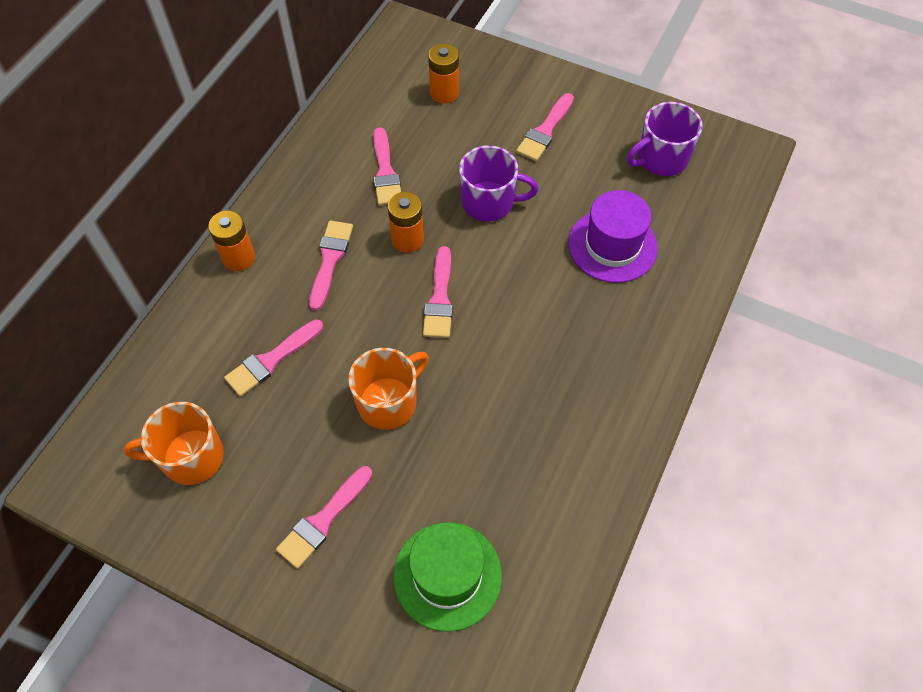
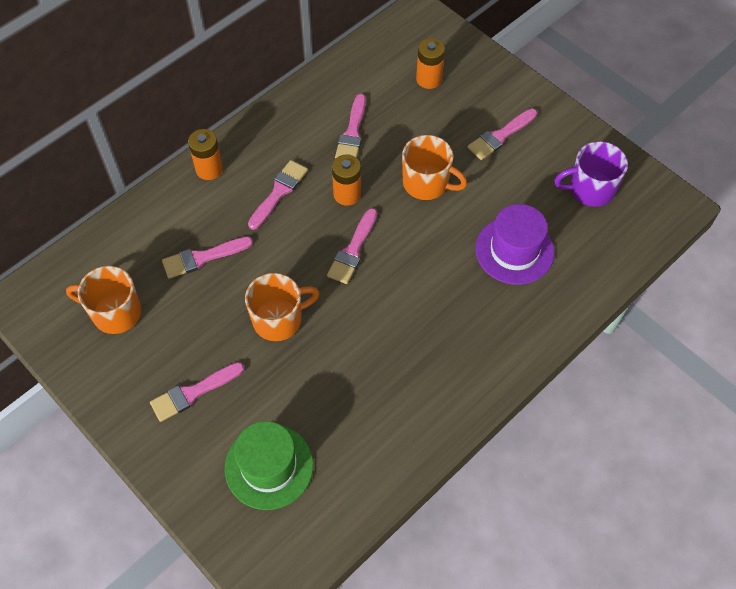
camera: 20 degrees right, 0 degrees up
(489, 202) = (427, 183): purple mug -> orange mug

